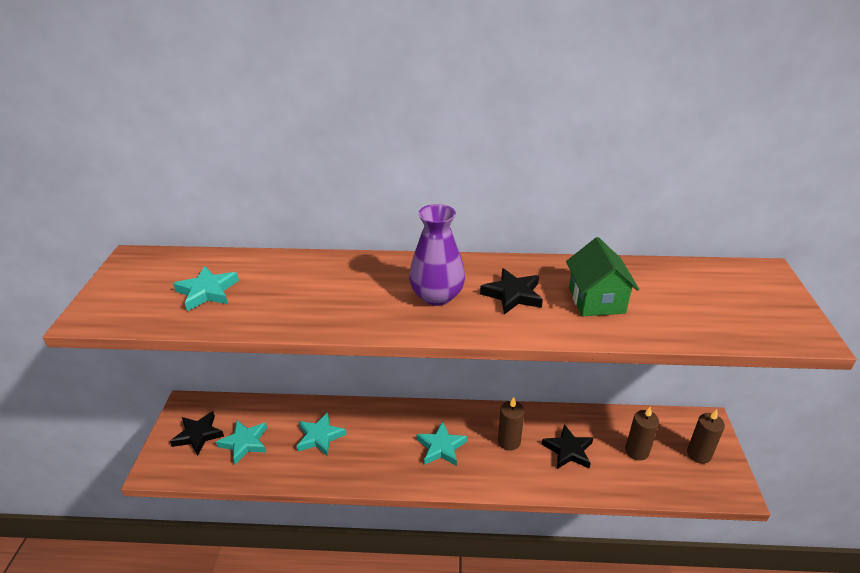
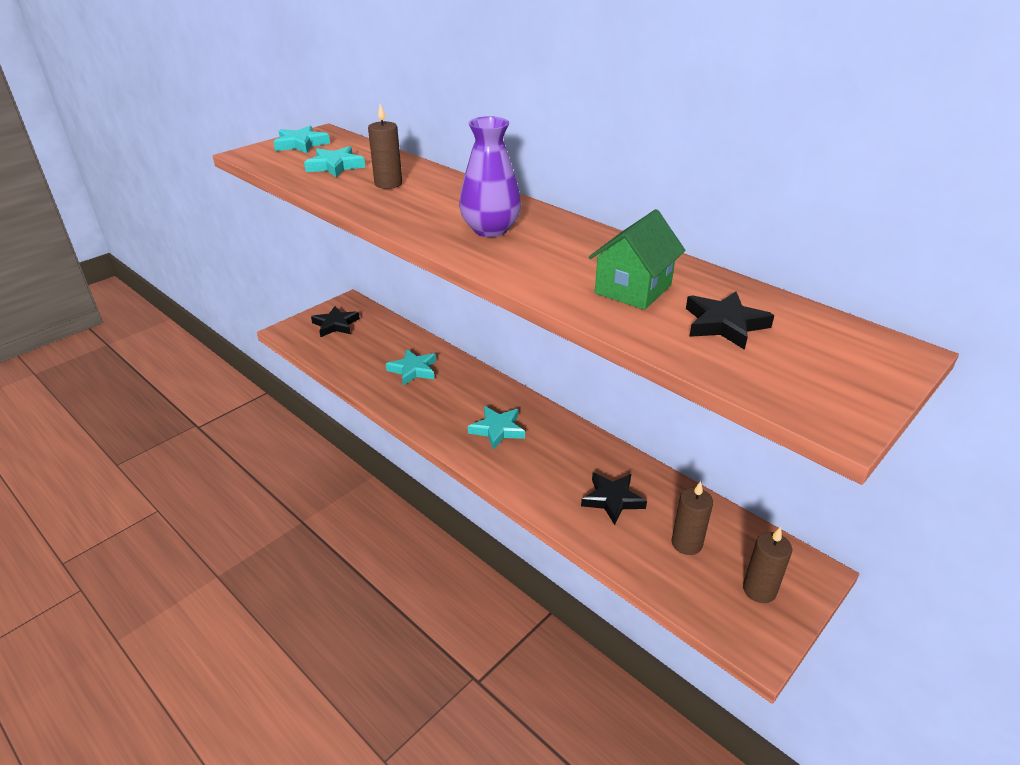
camera: 40 degrees right, 0 degrees up
(244, 443) = (358, 346): turquoise star -> turquoise star (301, 144)
(509, 441) = (563, 460): brown candle -> brown candle (388, 184)
(512, 295) = (558, 254): black star -> black star (724, 324)

